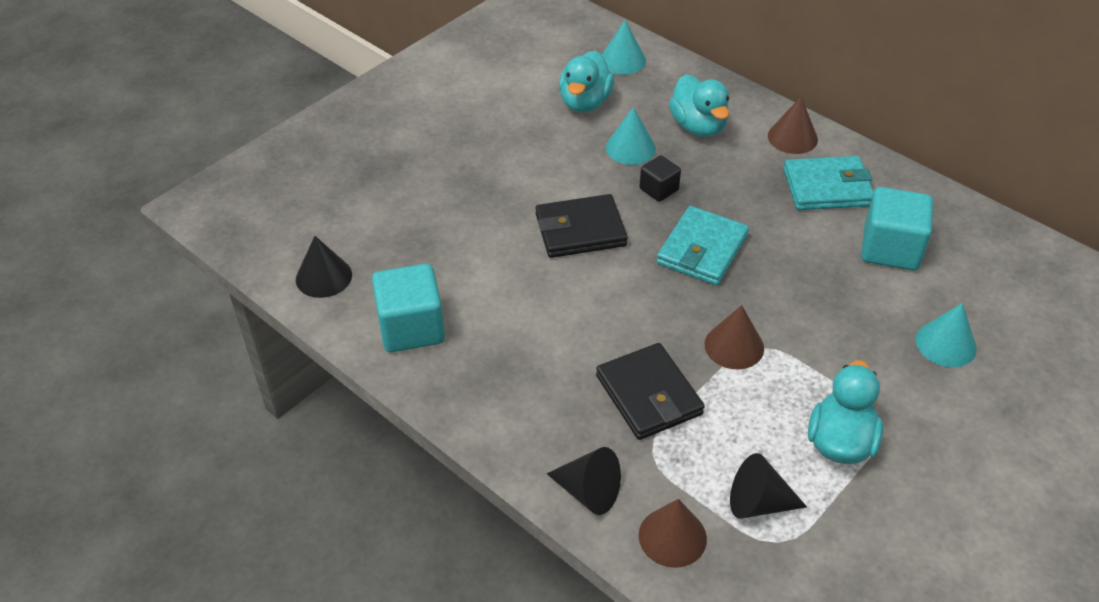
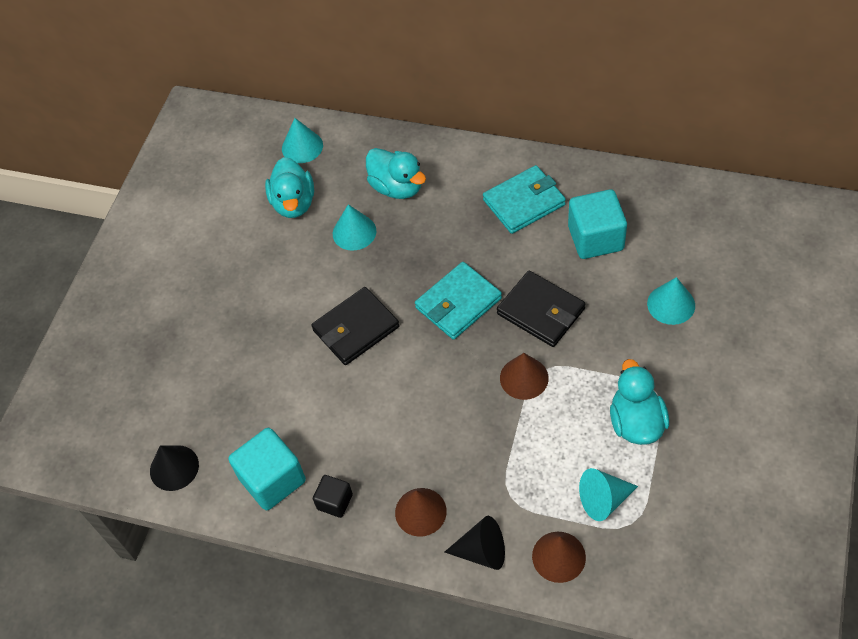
camera: 20 degrees left, 10 degrees up
(648, 395) = (483, 450): black wallet -> black wallet (540, 311)
(659, 189) = (397, 262): black cube -> black cube (335, 502)
(702, 250) = (458, 303): turquoise wallet -> turquoise wallet turned 45 degrees clockwise
(758, 503) = (604, 500): black cone -> turquoise cone
(792, 137) = (475, 166): brown cone -> brown cone (420, 511)

